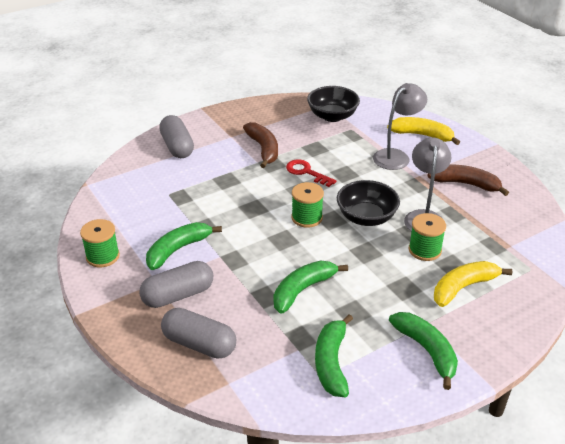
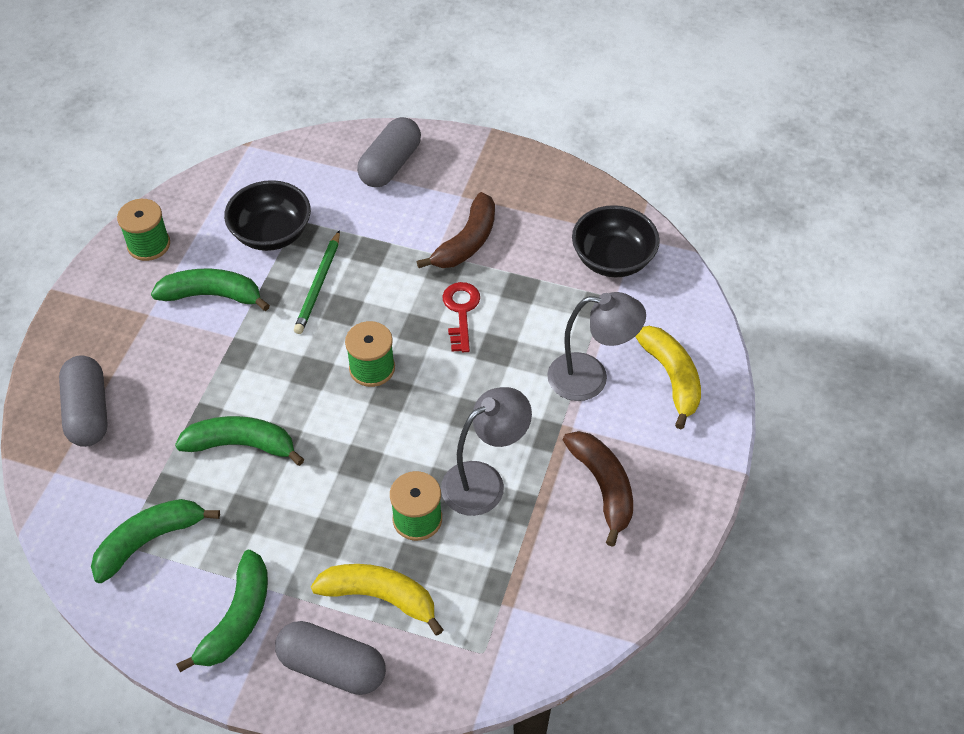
camera: 50 degrees right, 15 degrees up
(178, 295) = (143, 345): grey capsule -> grey capsule (332, 667)
(225, 208) = (319, 285): none -> green pencil
(366, 217) = (427, 424): black bowl -> black bowl (271, 233)

